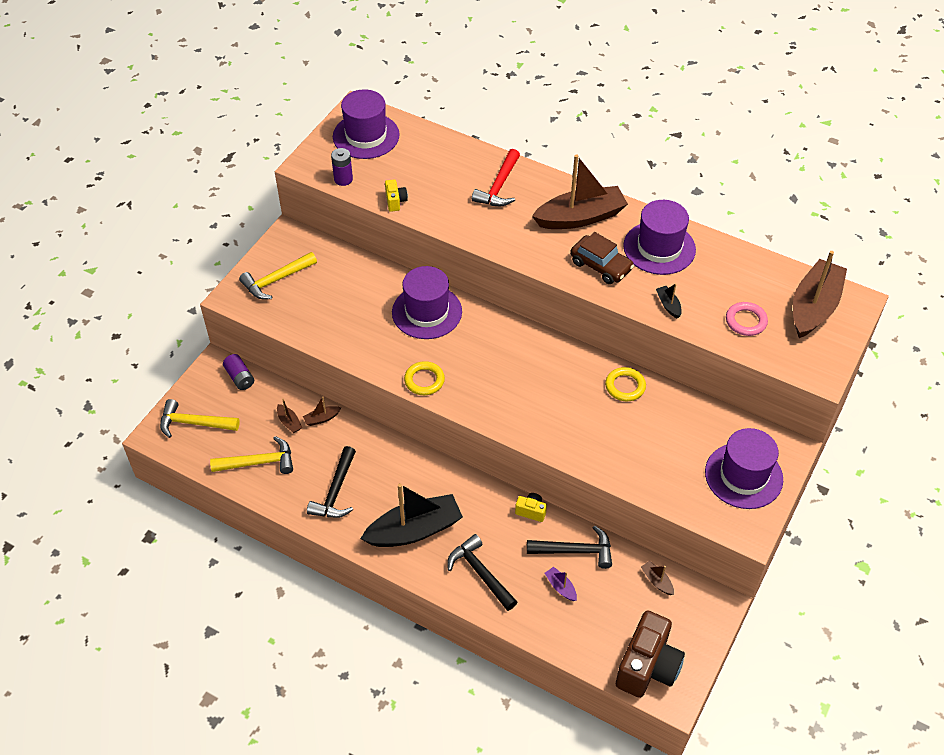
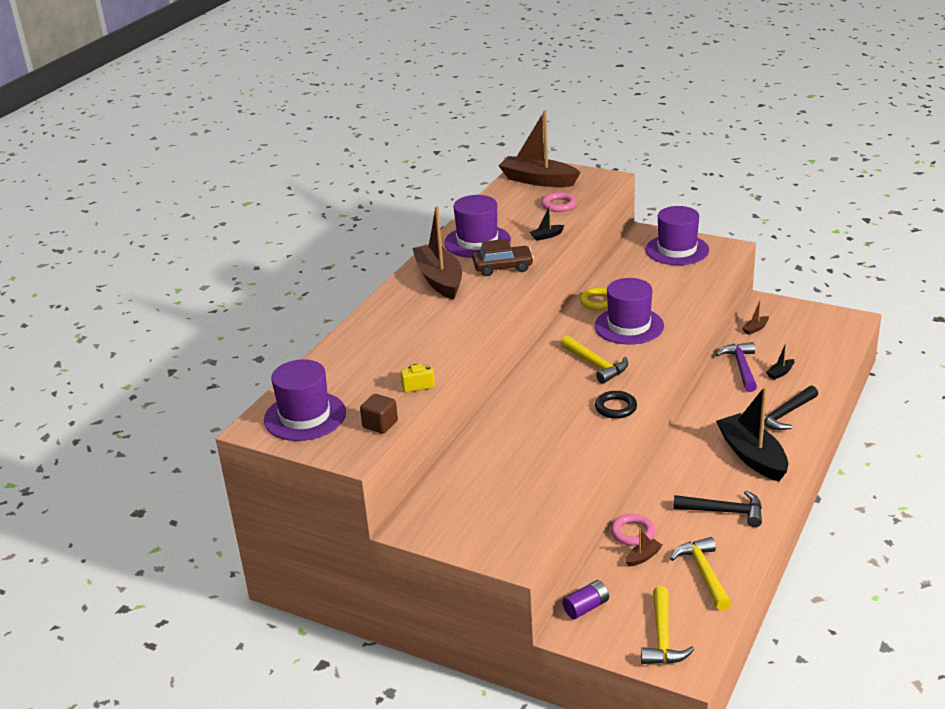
camera: 90 degrees left, 20 degrees down
(276, 280) = (485, 527): yellow hammer -> yellow hammer (595, 365)
(322, 418) = (632, 533): brown boat -> pink ring
(343, 179) = (380, 424): purple battery -> brown cube
(424, 380) = (615, 408): yellow ring -> black ring
(427, 312) = (523, 414): purple hat -> purple hat (629, 326)
(499, 186) = (395, 325): red hammer -> none
(531, 511) = (708, 392): yellow camera -> none
(560, 587) = (780, 373): purple boat -> black boat
(575, 551) = (741, 367): black hammer -> purple hammer
(601, 266) = (503, 267): brown car -> brown car turned 45 degrees clockwise
(647, 666) = (834, 331): brown camera -> none

